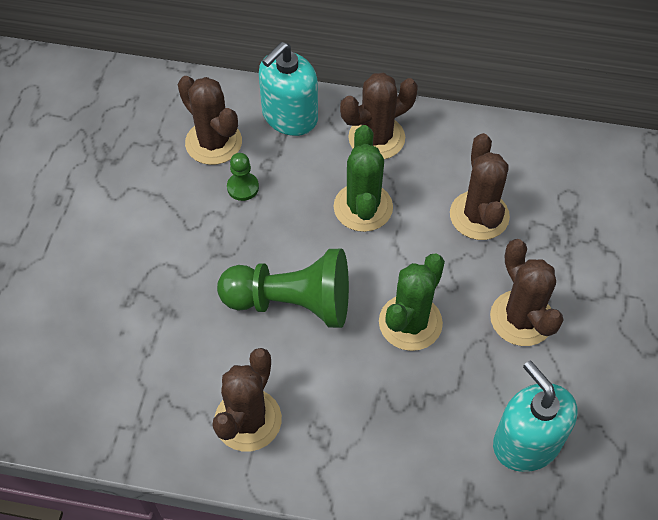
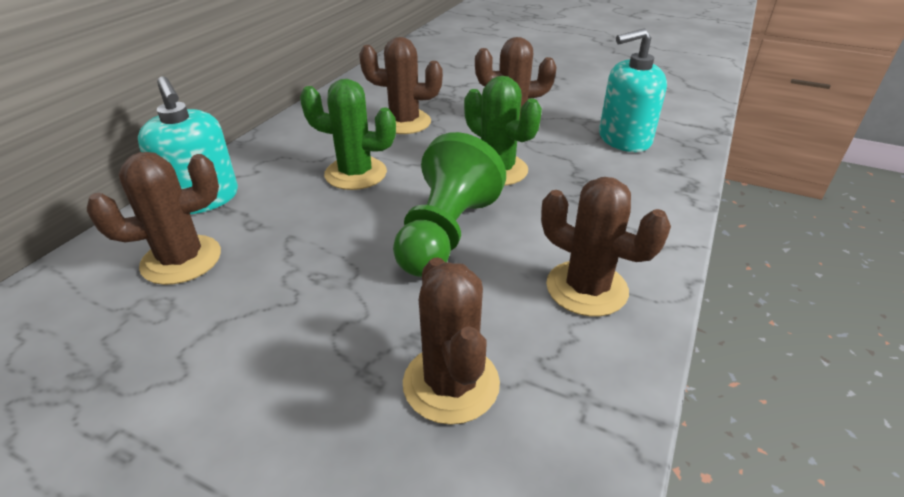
camera: 75 degrees left, 20 degrees down
(243, 187) = (269, 246): green pawn -> none
(376, 138) = (281, 154): brown cactus -> brown cactus (451, 383)

